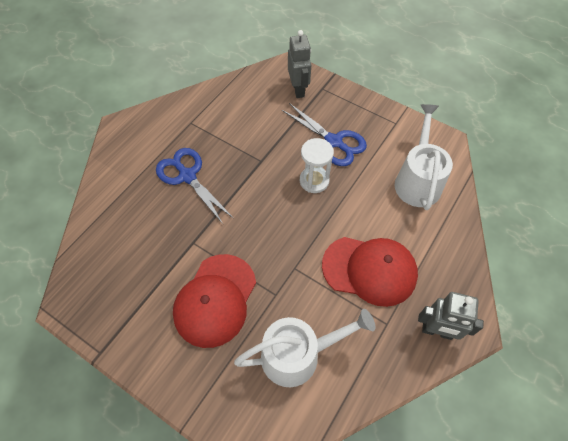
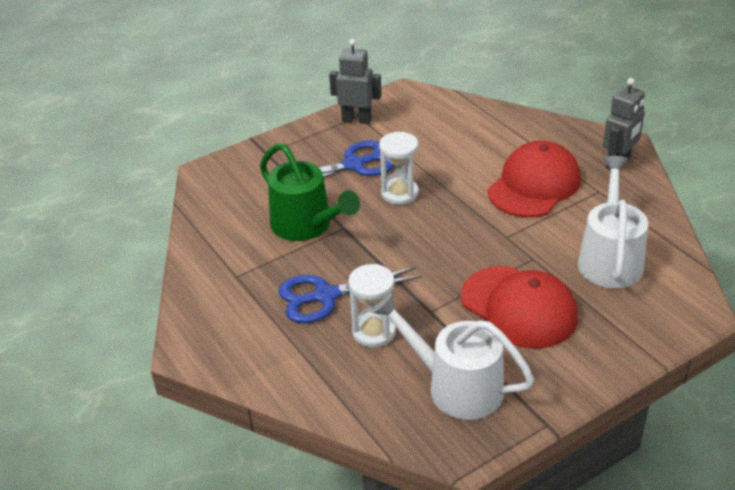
camera: 65 degrees left, 20 degrees down
(161, 215) = (373, 332): none -> white hourglass
(254, 139) = (306, 225): none -> green watering can
(298, 90) = (254, 171): grey robot -> grey robot (356, 120)
(417, 180) = (443, 124): white watering can -> white watering can (456, 386)

